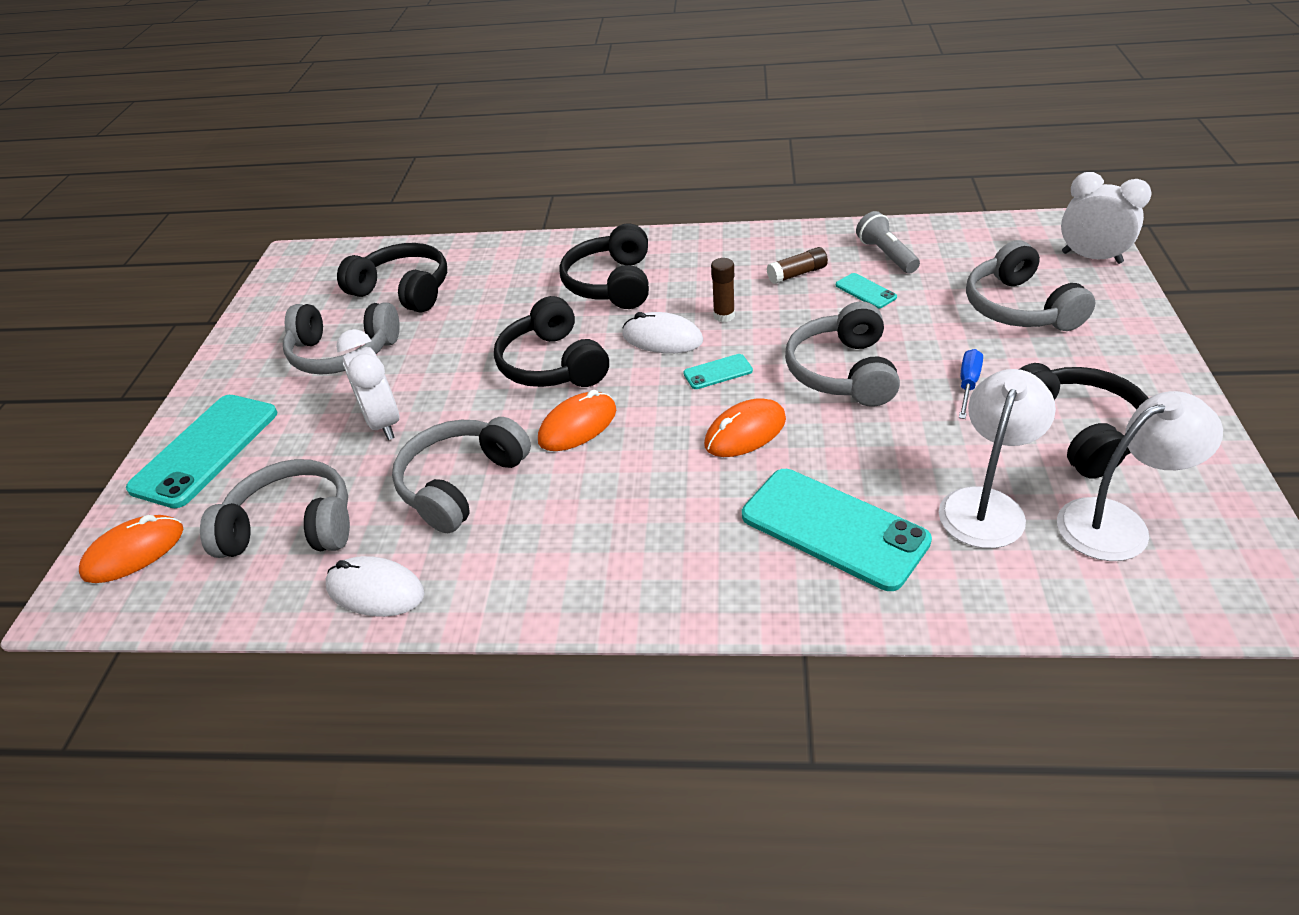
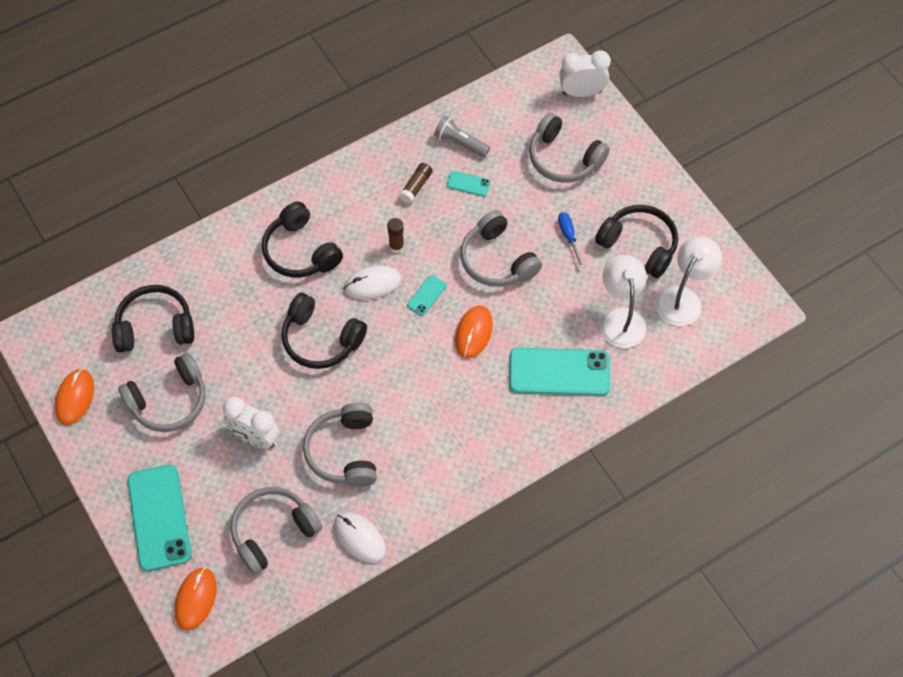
camera: 40 degrees left, 20 degrees up
(375, 590) = (359, 538): white mouse -> white mouse turned 60 degrees clockwise
(577, 425) = (376, 377): orange mouse -> orange mouse (74, 397)

